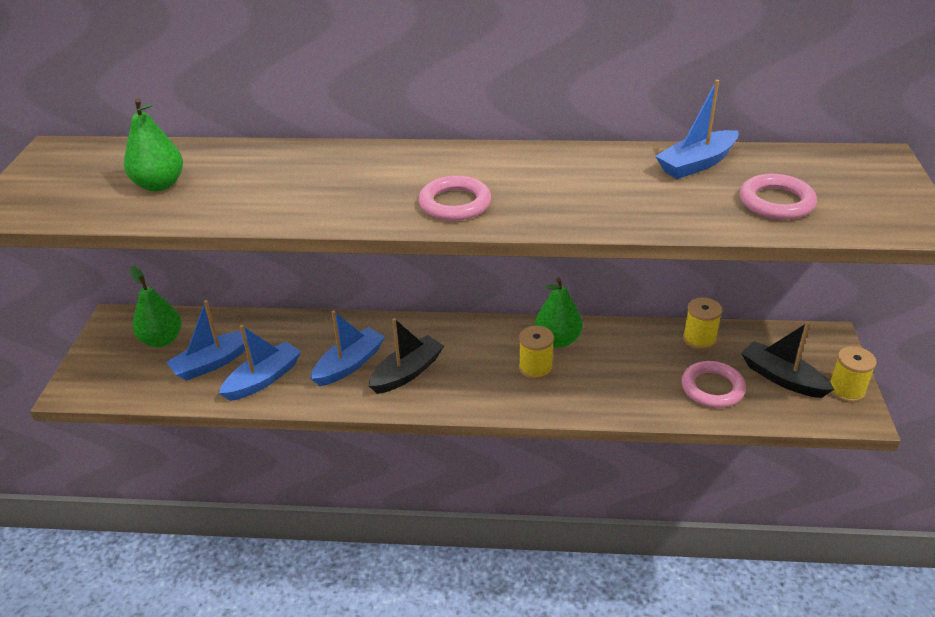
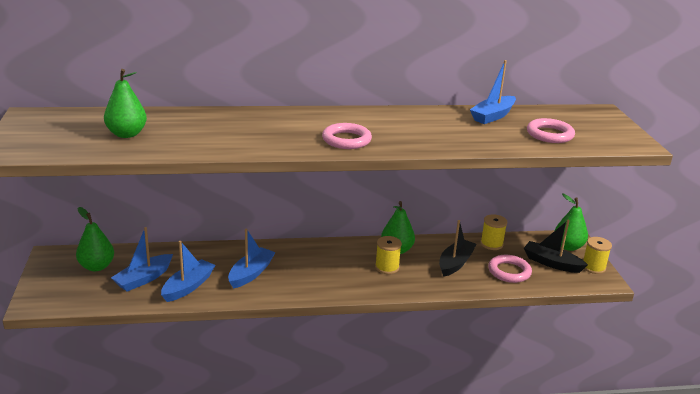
camera: 15 degrees left, 10 degrees down
(407, 372) = (296, 276): black boat -> black boat (455, 263)
(816, 351) = (568, 246): none -> green pear

